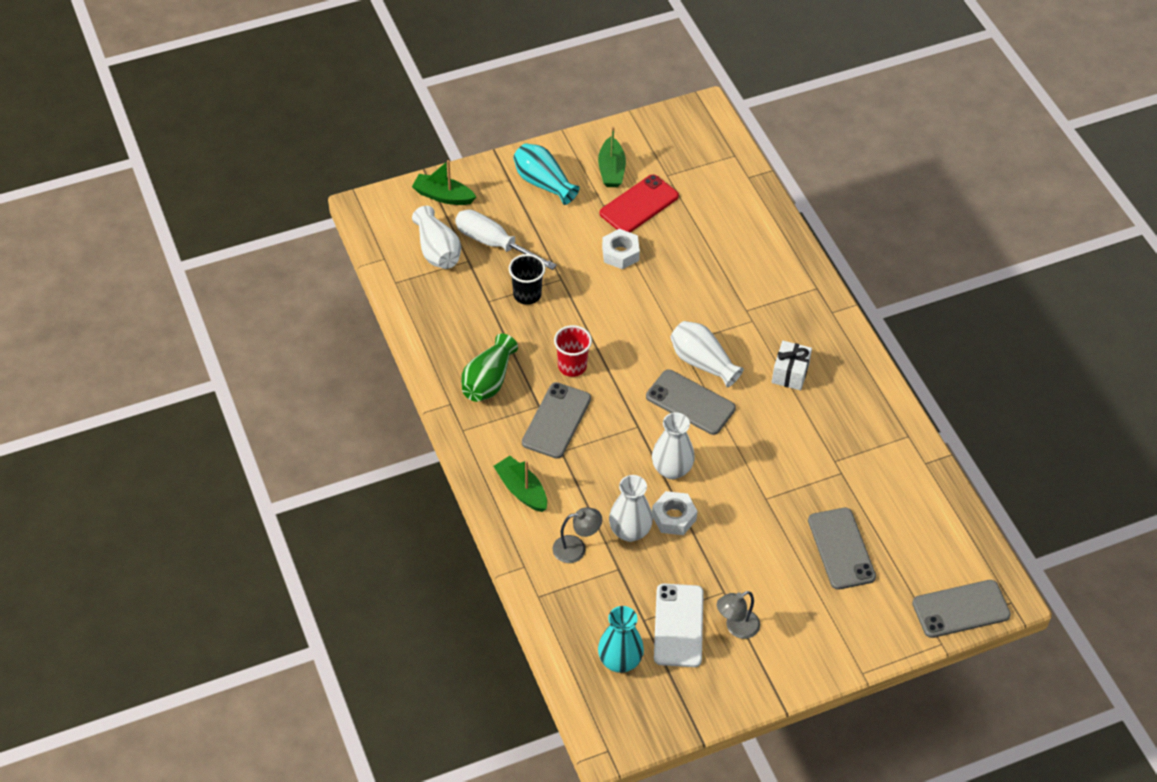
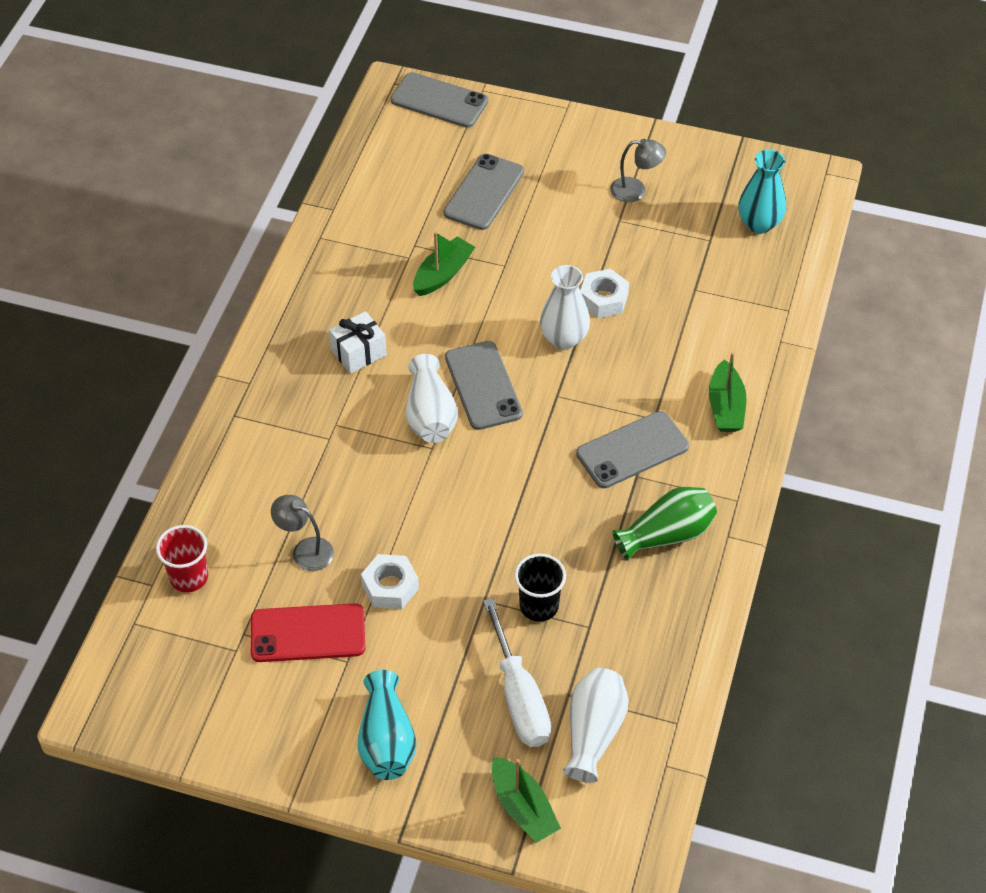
camera: 140 degrees left, 0 degrees up
(572, 366) = (565, 494): red cup -> red cup (189, 577)
(576, 548) = (718, 327): grey lamp -> grey lamp (305, 550)
(611, 170) = (290, 702): green boat -> green boat (443, 274)
(630, 531) = (655, 312): white vase -> none
(678, 625) = (683, 219): white phone -> none

